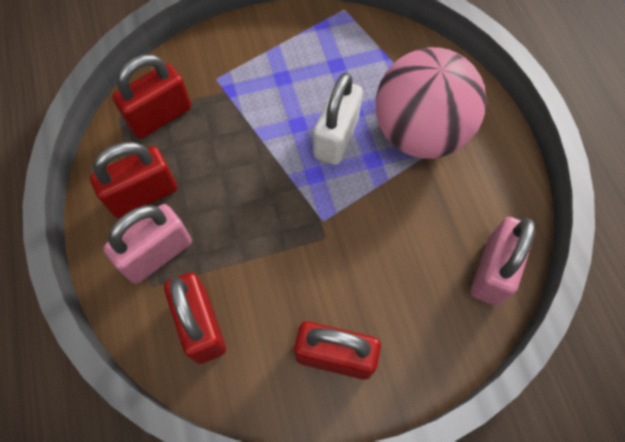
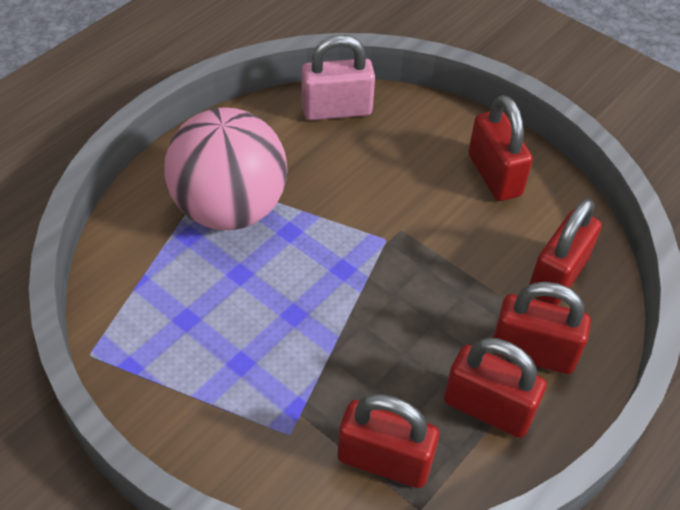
camera: 125 degrees left, 15 degrees down
(157, 254) = (532, 352): pink padlock -> red padlock
(336, 137) = (285, 273): white padlock -> none

